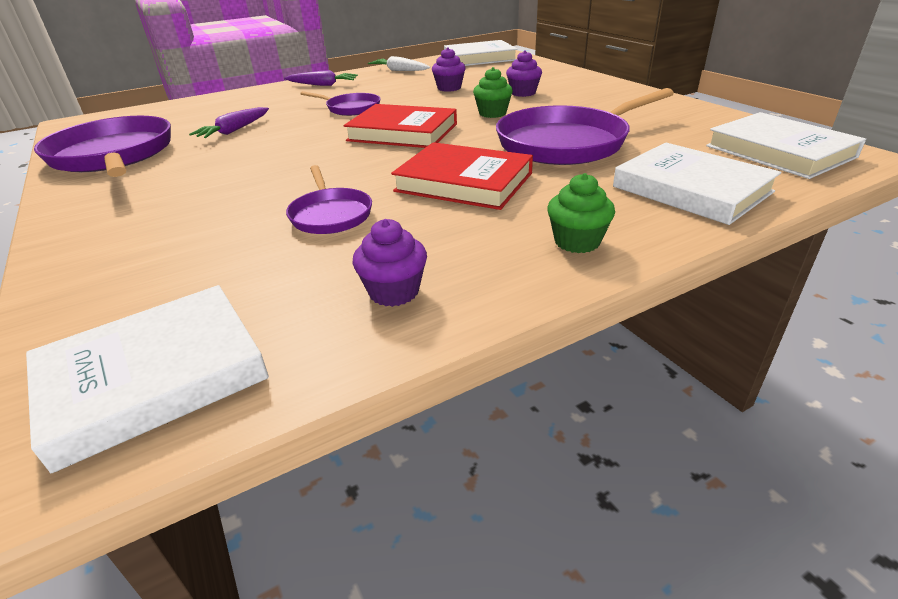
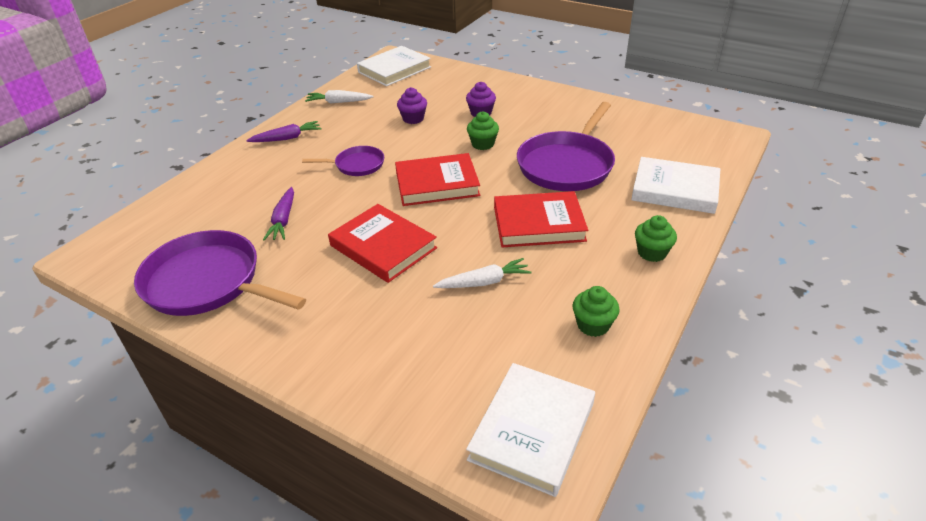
camera: 30 degrees left, 5 degrees up
(281, 165) = (383, 247): none -> red book
(330, 215) = (484, 282): purple pan -> white carrot
(394, 291) = (593, 325): purple cupcake -> green cupcake
(779, 151) = (695, 141): white book -> none

